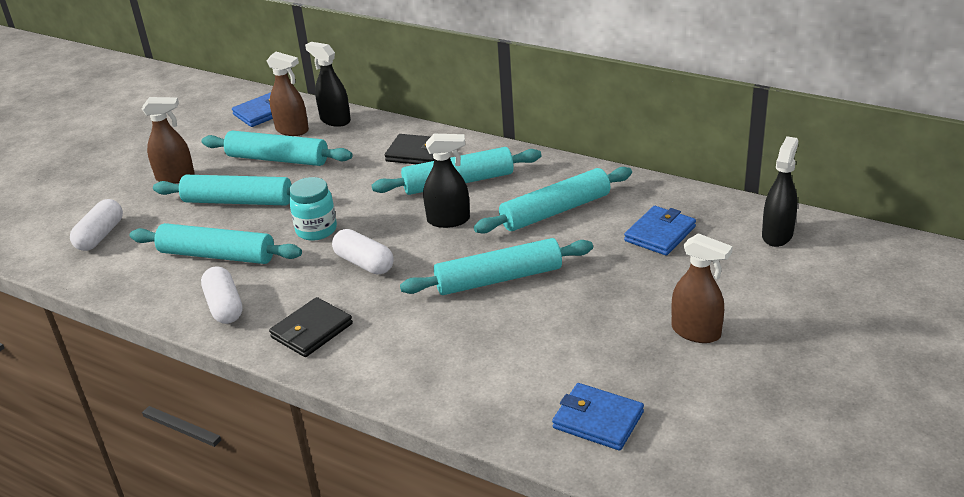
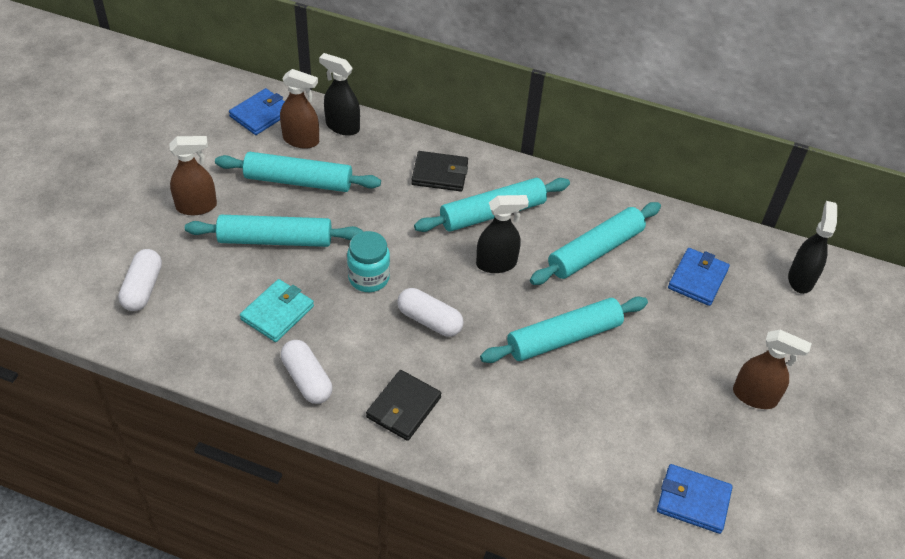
camera: 15 degrees left, 15 degrees up
(217, 255) = (277, 313): turquoise rolling pin -> turquoise wallet

